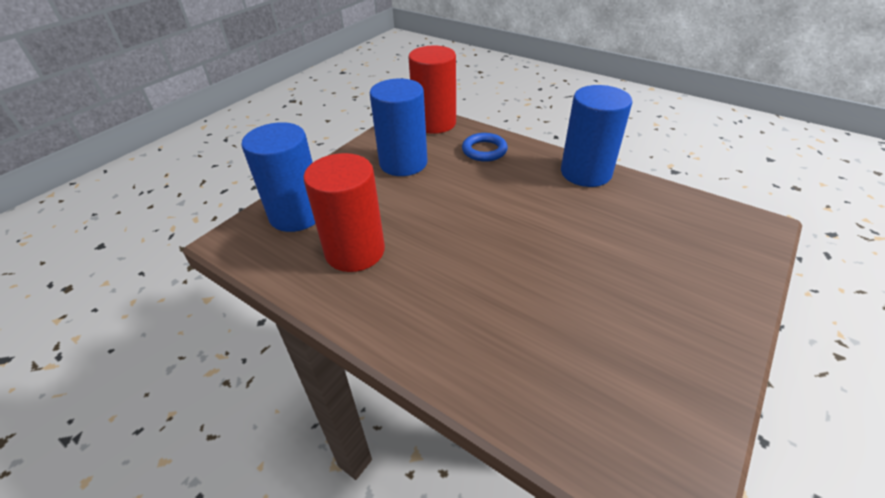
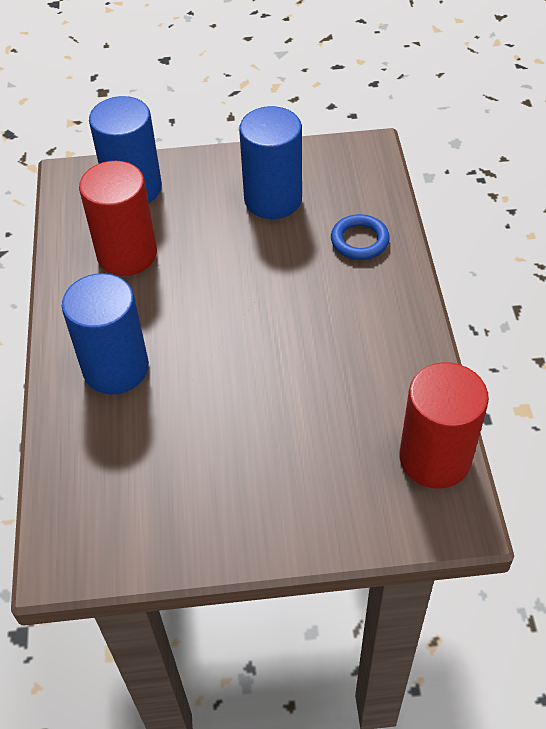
camera: 50 degrees right, 10 degrees up
(434, 123) = (367, 173): red cylinder -> red cylinder (435, 458)
(586, 173) = (406, 339): blue cylinder -> blue cylinder (116, 368)

